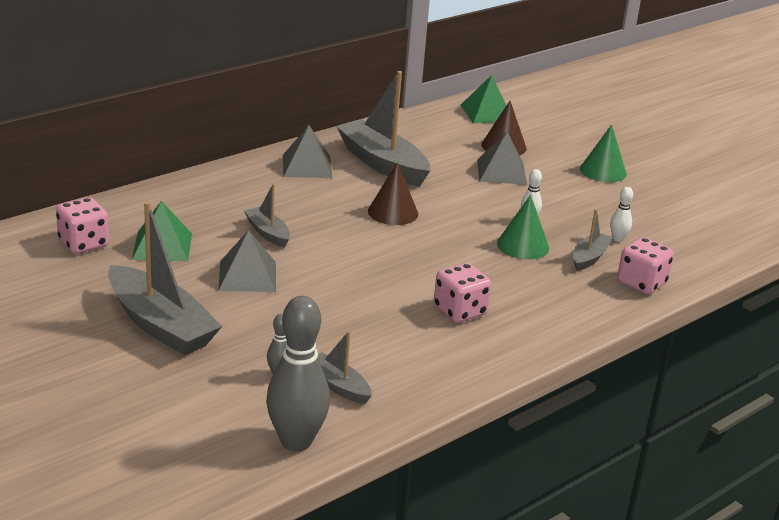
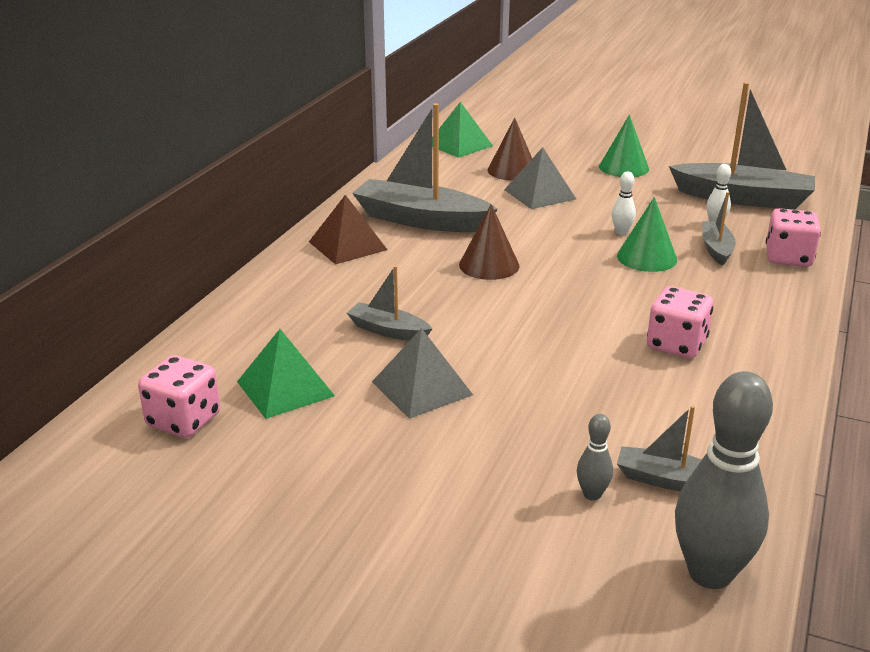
camera: 25 degrees left, 0 degrees up
(160, 325) = (390, 489): grey boat -> grey boat (743, 198)
(307, 166) = (348, 245): grey pyramid -> brown pyramid

